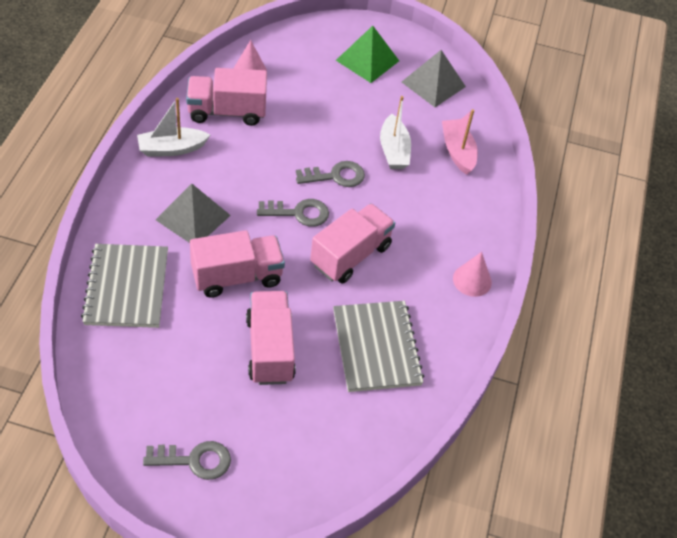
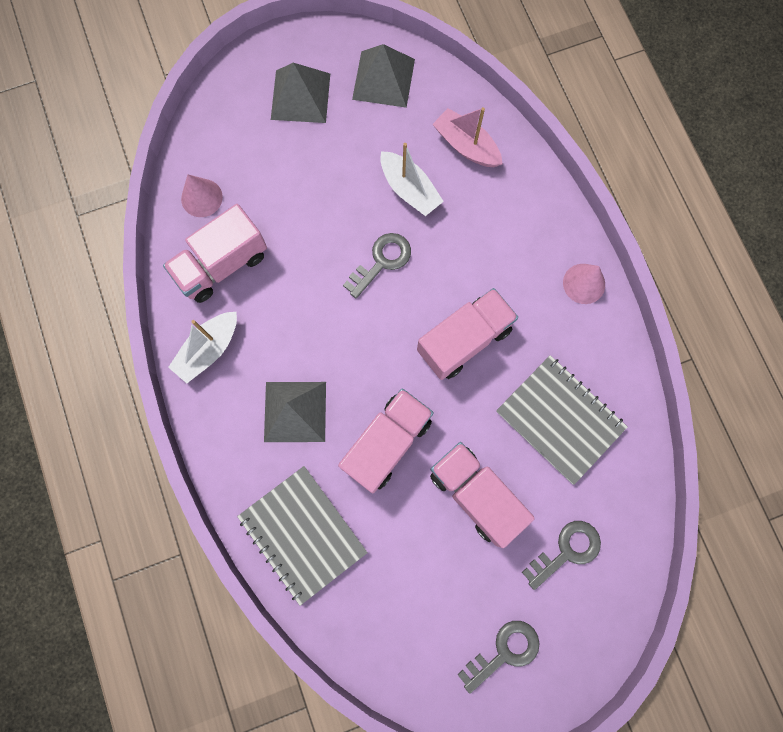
camera: 30 degrees left, 25 degrees up
(298, 213) = (383, 330): grey key -> grey key (566, 551)
(350, 255) = (464, 340): pink truck -> pink truck turned 45 degrees clockwise
(367, 60) = (300, 96): green pyramid -> grey pyramid

